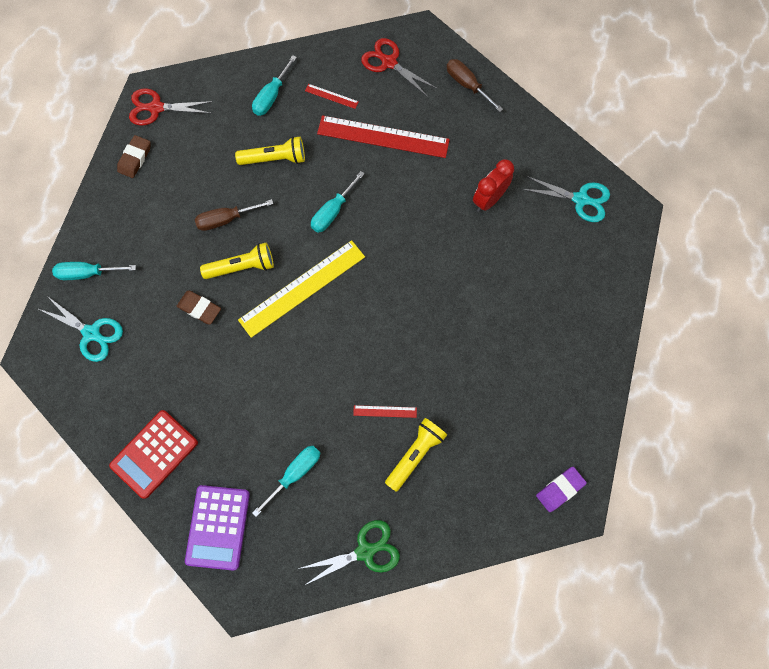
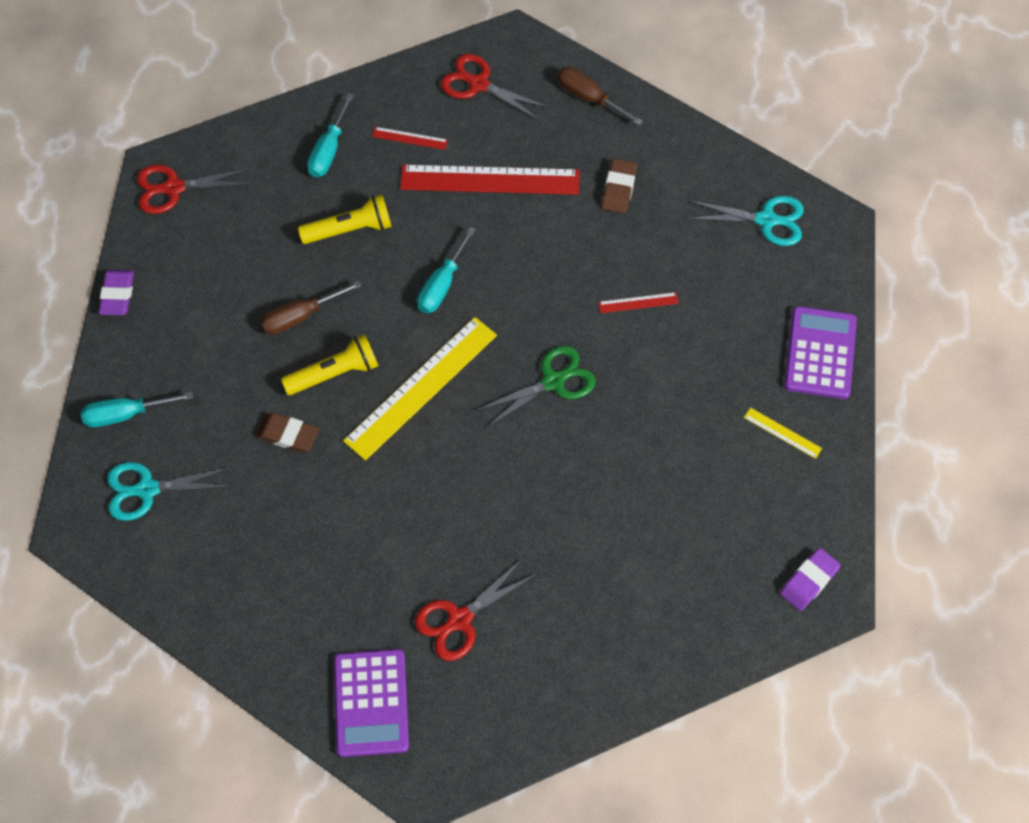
camera: 10 degrees left, 10 degrees down
(91, 333) = (147, 489): turquoise scissors -> turquoise scissors turned 150 degrees clockwise
(101, 182) = (117, 295): none -> purple eraser
(135, 158) = (158, 257): brown eraser -> brown eraser (619, 189)
(154, 454) = (266, 627): red calculator -> none
(295, 473) = (460, 620): turquoise screwdriver -> red scissors
(365, 551) = (571, 699): green scissors -> green scissors (553, 381)
(385, 411) = (562, 523): red ruler -> red ruler (638, 302)
(415, 454) = (613, 570): yellow flashlight -> none
(488, 200) = (646, 239): red clock -> none
(561, 368) = (782, 433): none -> yellow ruler
(601, 310) = (820, 353): none -> purple calculator

